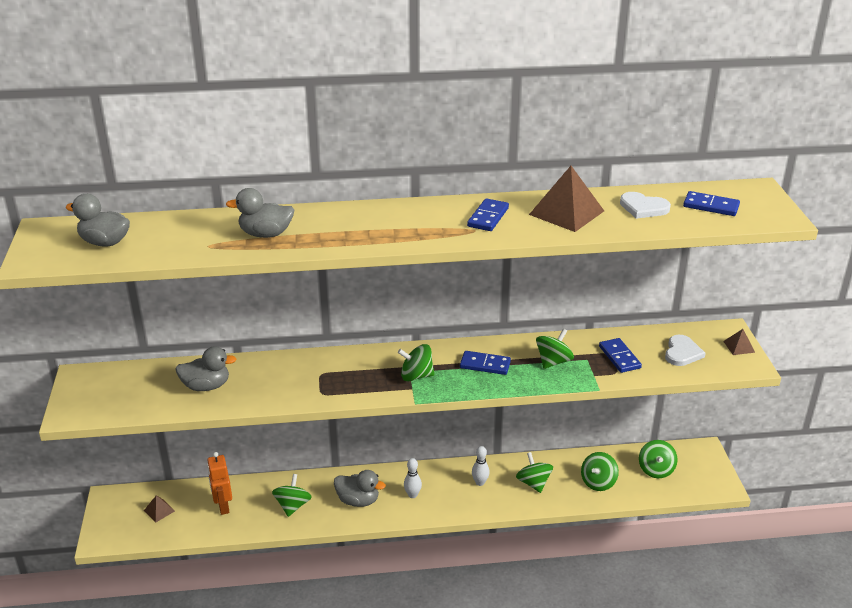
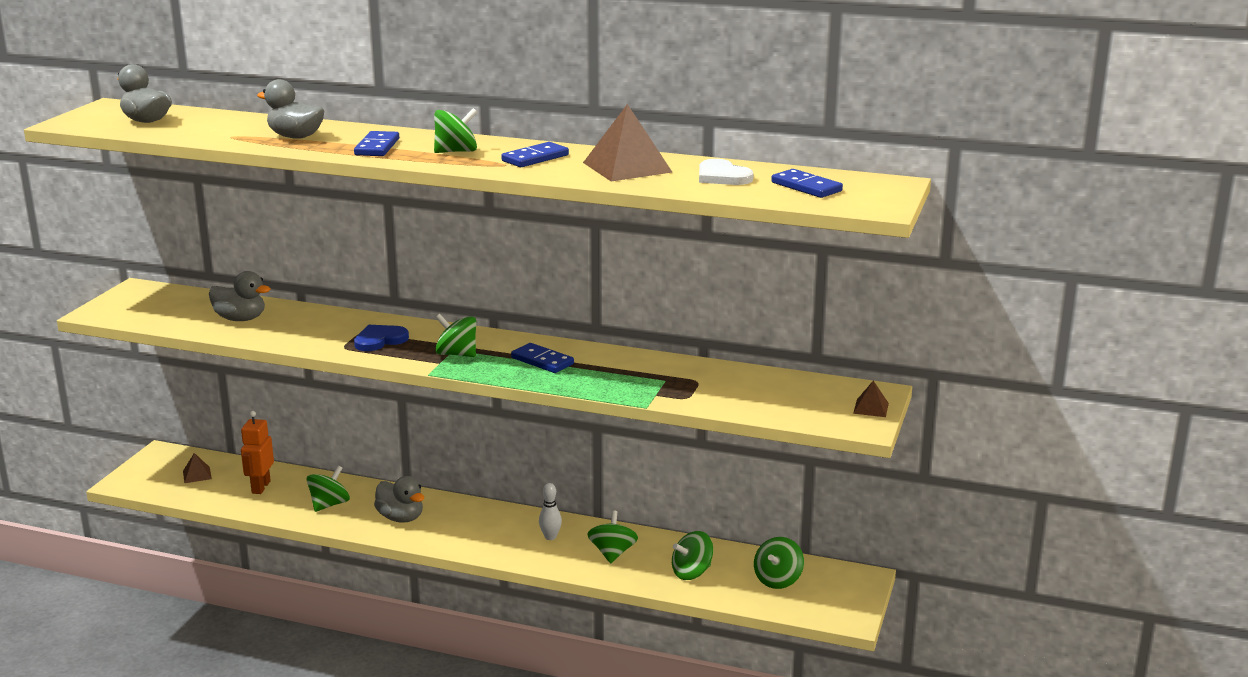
camera: 25 degrees right, 10 degrees down
(343, 378) = (380, 340): none -> blue heart
(412, 495) = (464, 528): white bowling pin -> none
(553, 361) = (623, 374): green spinning top -> green spinning top (456, 151)
(619, 357) = (706, 386): blue domino -> blue domino (377, 147)
(682, 353) = (790, 398): white heart -> none

